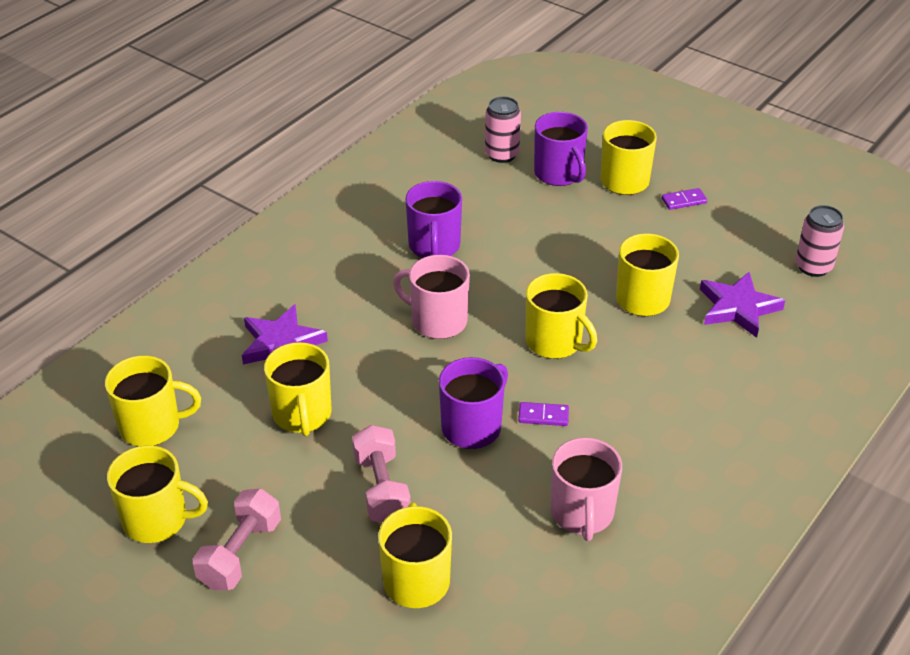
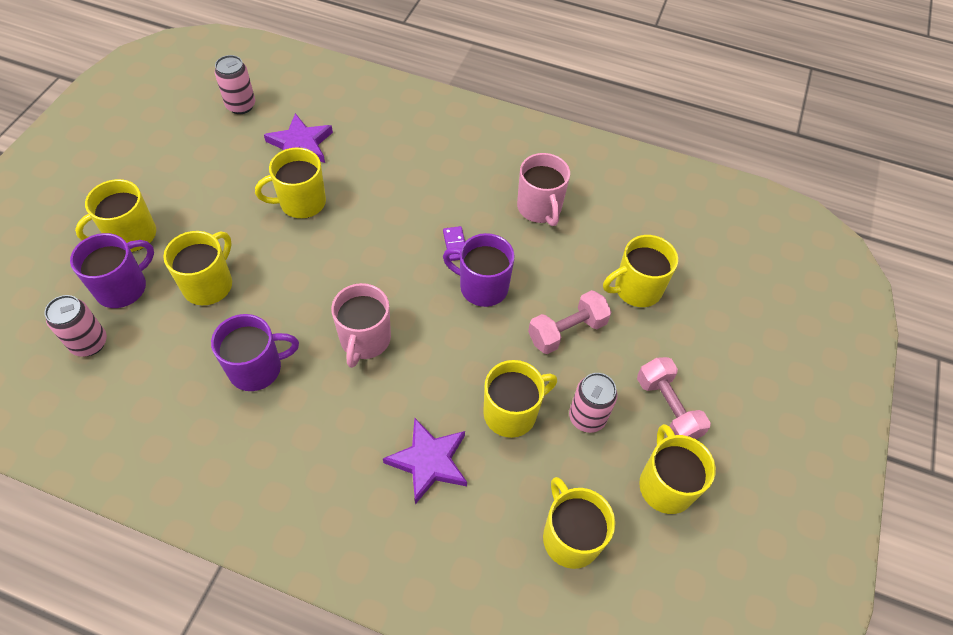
camera: 110 degrees left, 15 degrees up
(240, 553) = (667, 408): pink dumbbell -> pink dumbbell turned 60 degrees clockwise
(266, 475) = (587, 417): none -> pink can
(555, 342) = (370, 251): yellow mug -> yellow mug (209, 284)
(582, 513) = (539, 208): pink mug -> pink mug turned 90 degrees clockwise
(684, 201) = (160, 189): purple domino -> none

